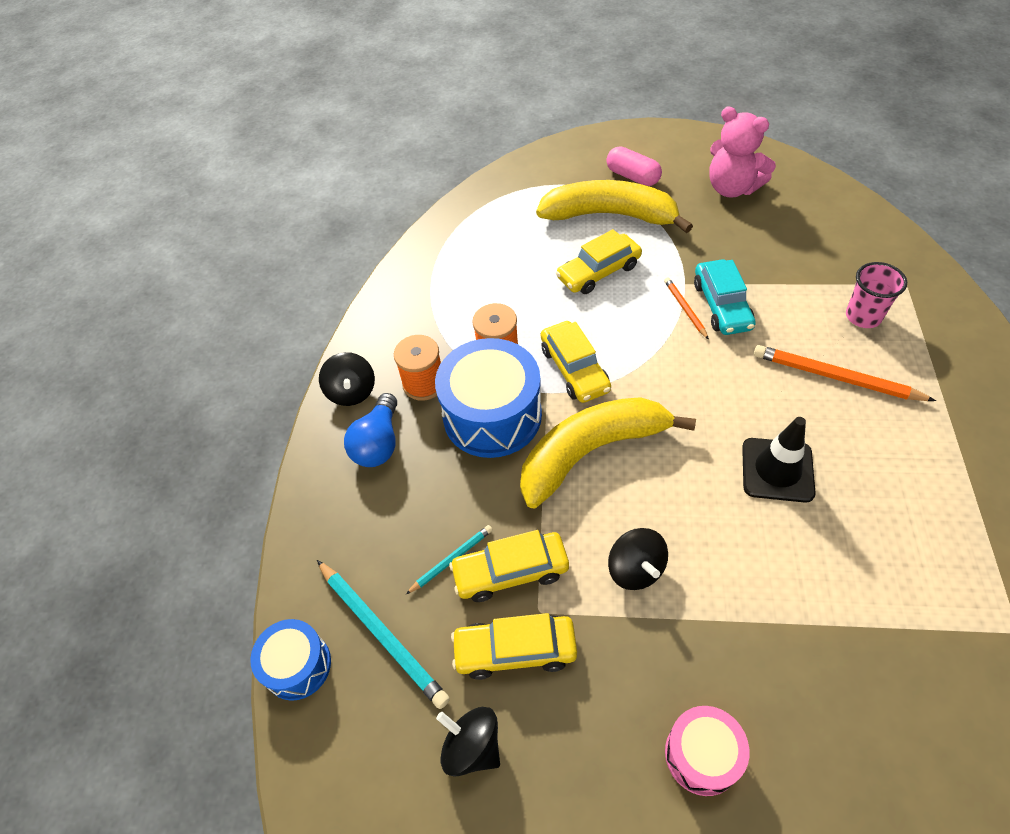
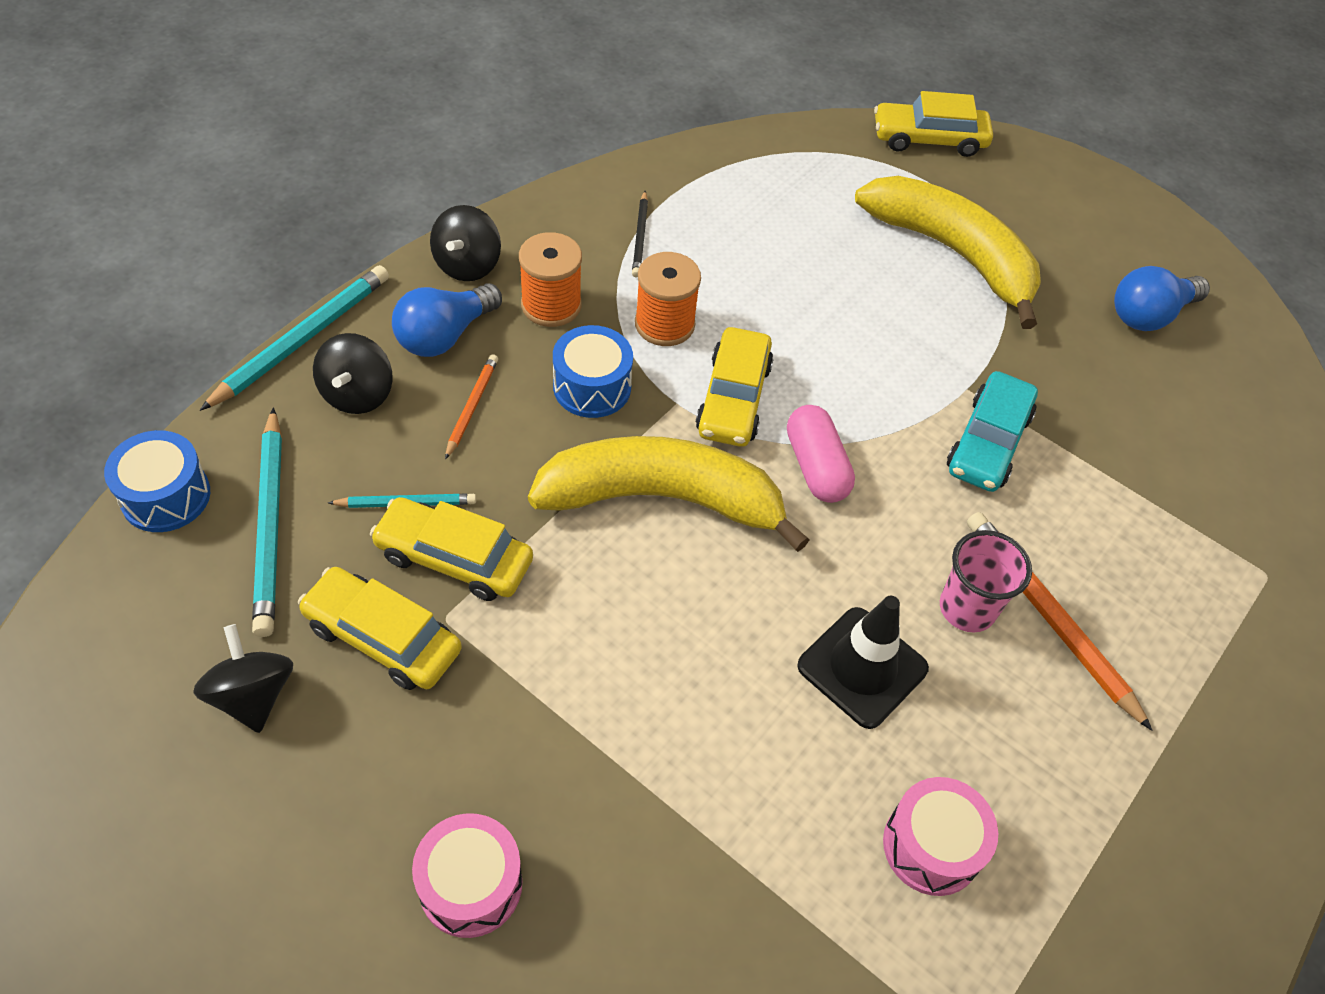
camera: 25 degrees right, 0 degrees up
(292, 505) = (302, 340): none -> turquoise pencil
(437, 311) = (640, 237): none -> black pencil
(492, 415) = (592, 387): blue drum -> blue drum, size x0.56
(598, 272) = (872, 309): yellow car -> yellow car (929, 139)
(632, 176) = (1029, 225): pink capsule -> pink capsule (816, 466)
(635, 569) = (589, 652): black spinning top -> black spinning top (357, 394)
(685, 309) = (936, 417): orange pencil -> orange pencil (472, 407)
(732, 188) = (1149, 315): pink teddy bear -> blue light bulb
(863, 316) = (1164, 573): pink cup -> pink cup (967, 608)
(898, 539) = (931, 846): none -> pink drum

